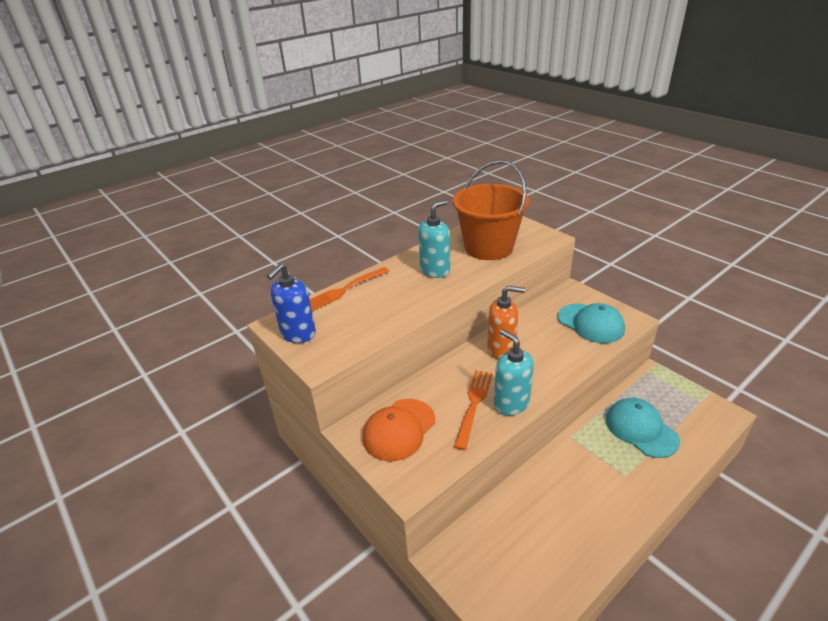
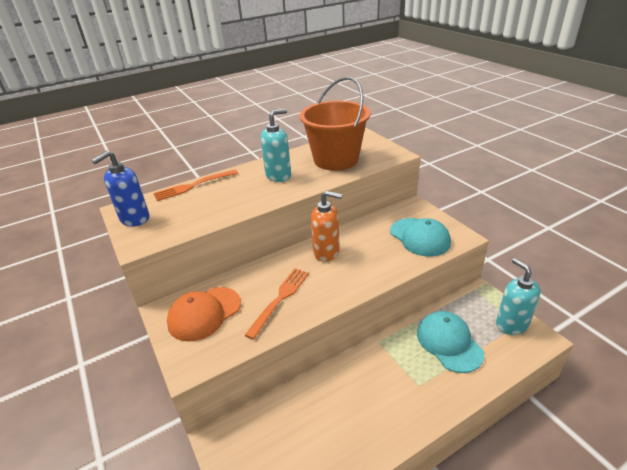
camera: 10 degrees right, 0 degrees up
(511, 403) = (314, 302): turquoise soap dispenser -> turquoise soap dispenser (511, 324)

